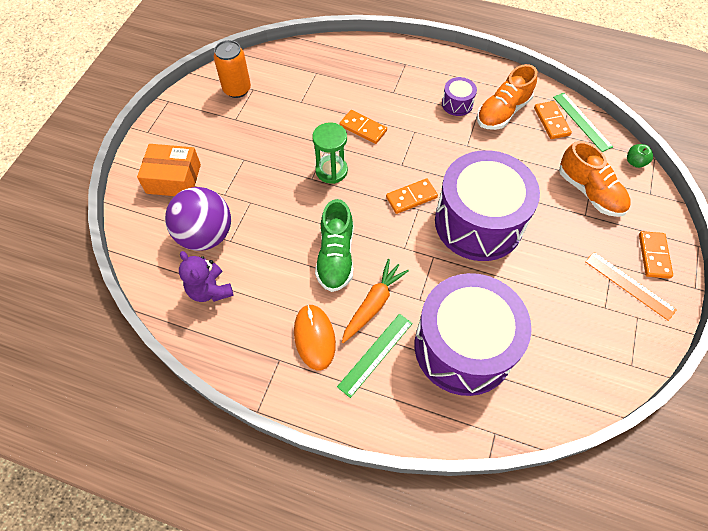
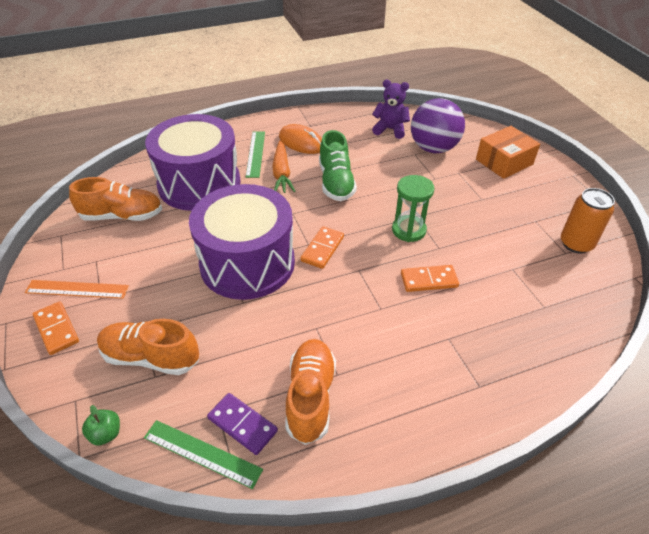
camera: 140 degrees right, 15 degrees down
(336, 256) = (336, 182): green shoe -> green shoe turned 150 degrees counterclockwise
(457, 104) = (370, 371): purple drum -> none
(551, 121) = (242, 424): orange domino -> purple domino
(562, 351) = (122, 216): none -> orange shoe

